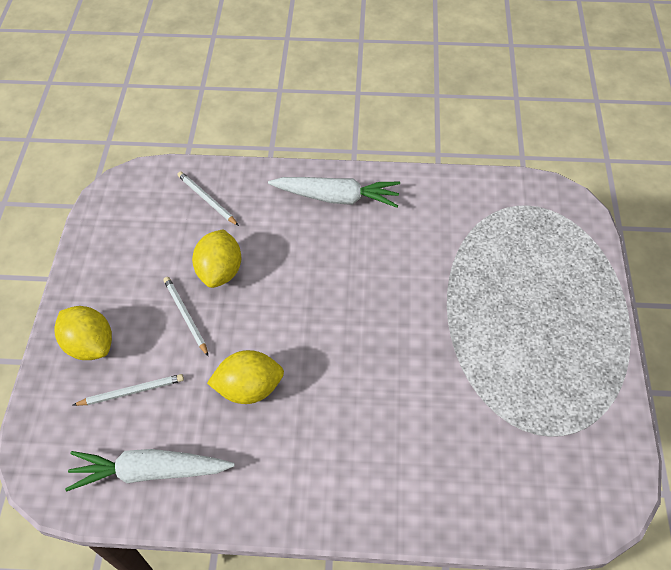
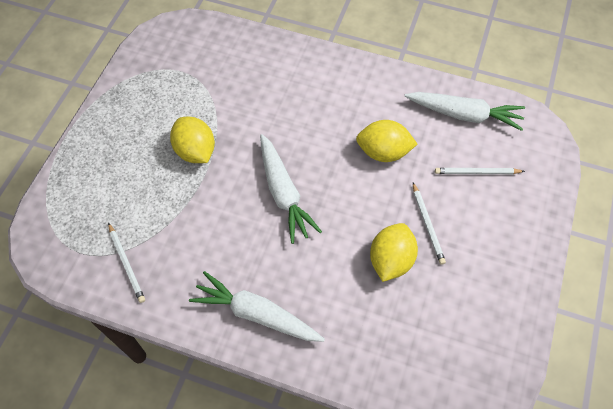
camera: 165 degrees left, 5 degrees up
(90, 345) = (512, 220): yellow lemon -> yellow lemon (195, 151)
(207, 199) = (392, 350): white pencil -> white pencil (126, 264)
(351, 309) = (283, 193): none -> white carrot

